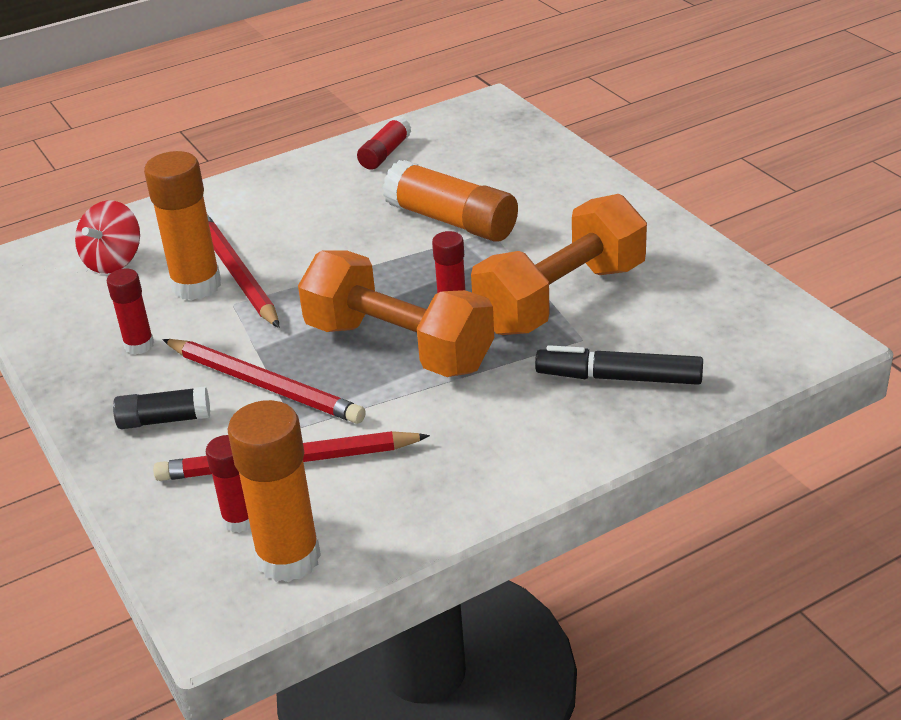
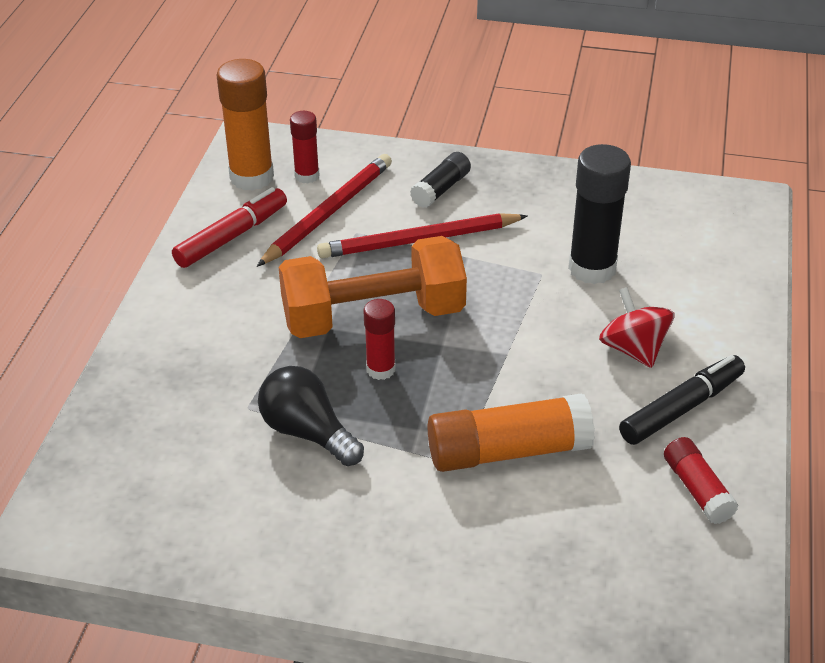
camera: 130 degrees right, 5 degrees up
(113, 261) = (685, 247): red spinning top -> red spinning top (633, 349)
(139, 345) = (543, 213): red glue stick -> none
(196, 285) = (592, 268): orange glue stick -> black glue stick
(236, 273) = (584, 294): red pencil -> none
(402, 497) = (232, 236): none -> red marker
(561, 298) = (307, 432): orange dumbbell -> black light bulb
(619, 378) = (182, 392): black marker -> black marker (681, 408)

